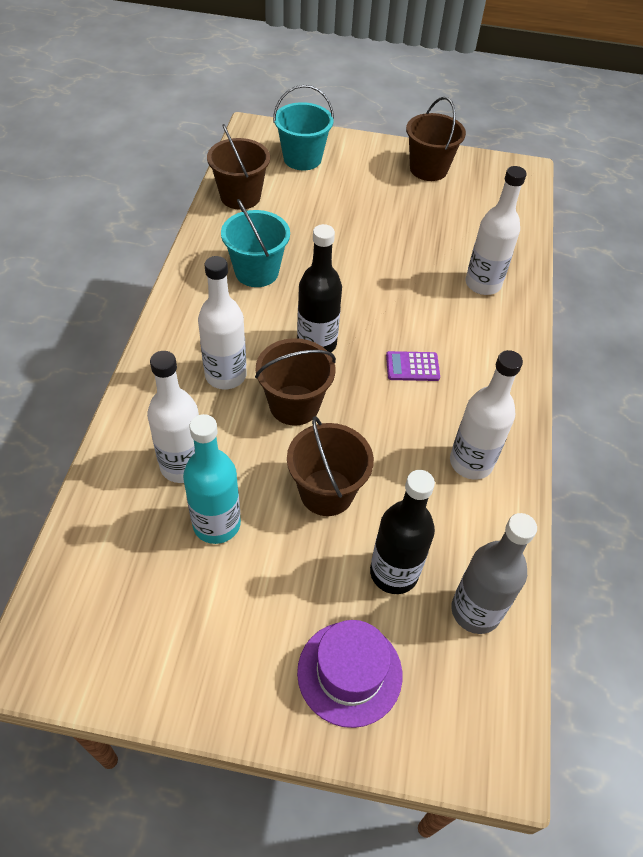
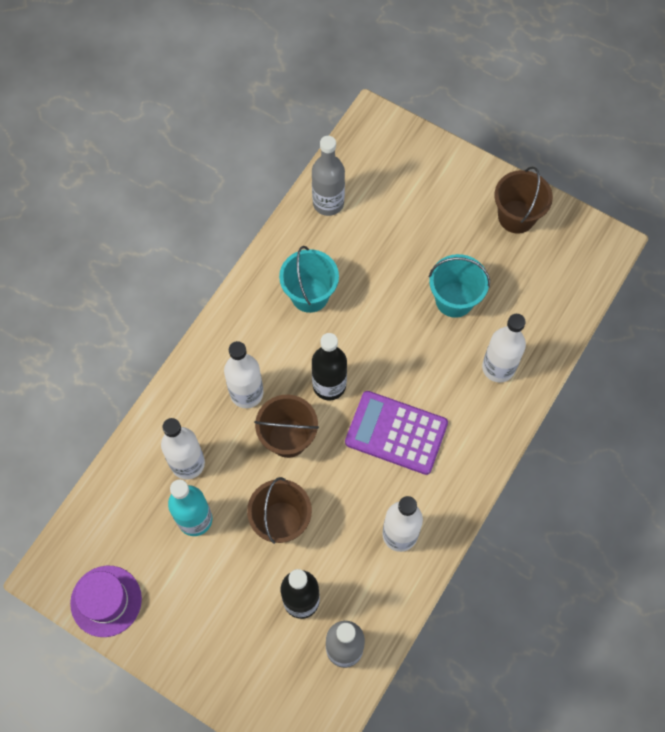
camera: 25 degrees right, 15 degrees up
(240, 196) = (328, 203): brown bucket -> grey bottle
(302, 158) = (403, 170): turquoise bucket -> turquoise bucket (454, 300)
(349, 673) = (241, 658): purple hat -> purple hat (106, 601)
(412, 367) = (396, 433): purple calculator -> purple calculator, size x2.08

